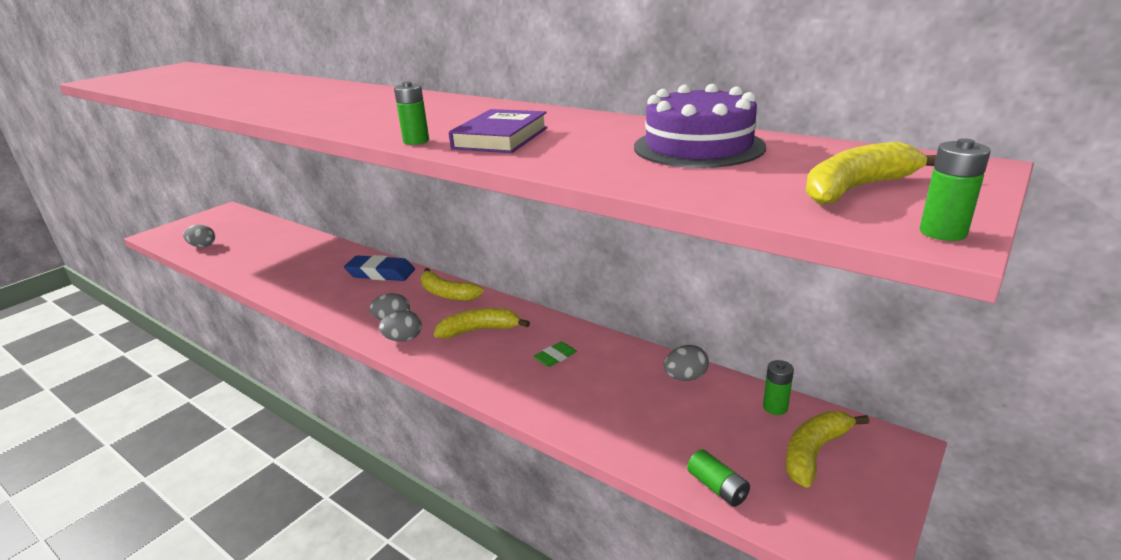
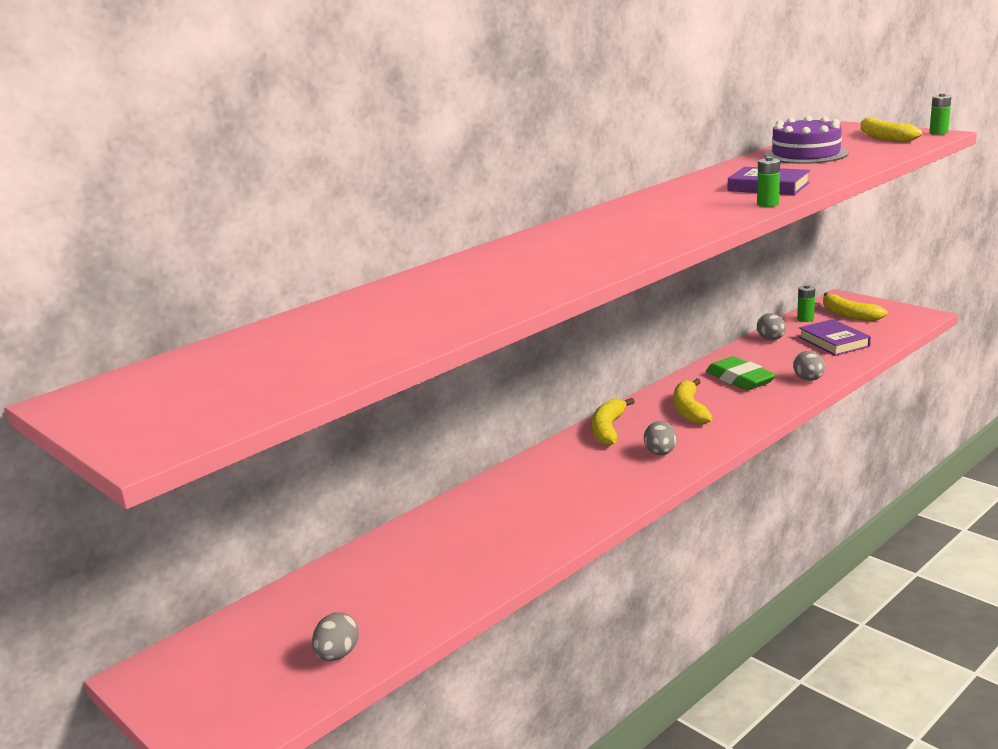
camera: 80 degrees left, 5 degrees down
(380, 273) = (538, 472): blue eraser -> none
(403, 339) = (699, 444): grey egg -> grey egg (808, 379)
(447, 293) = (608, 429): yellow banana -> yellow banana turned 150 degrees clockwise
(555, 357) = (740, 379): green eraser -> green eraser, size x1.93
(688, 432) = (833, 342): none -> purple book
(717, 487) = (884, 338): green battery -> none

